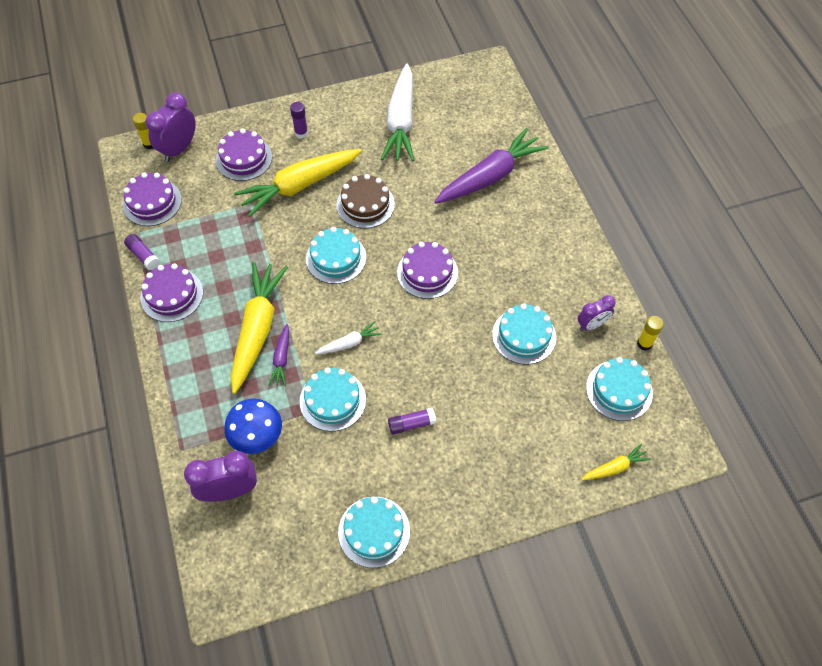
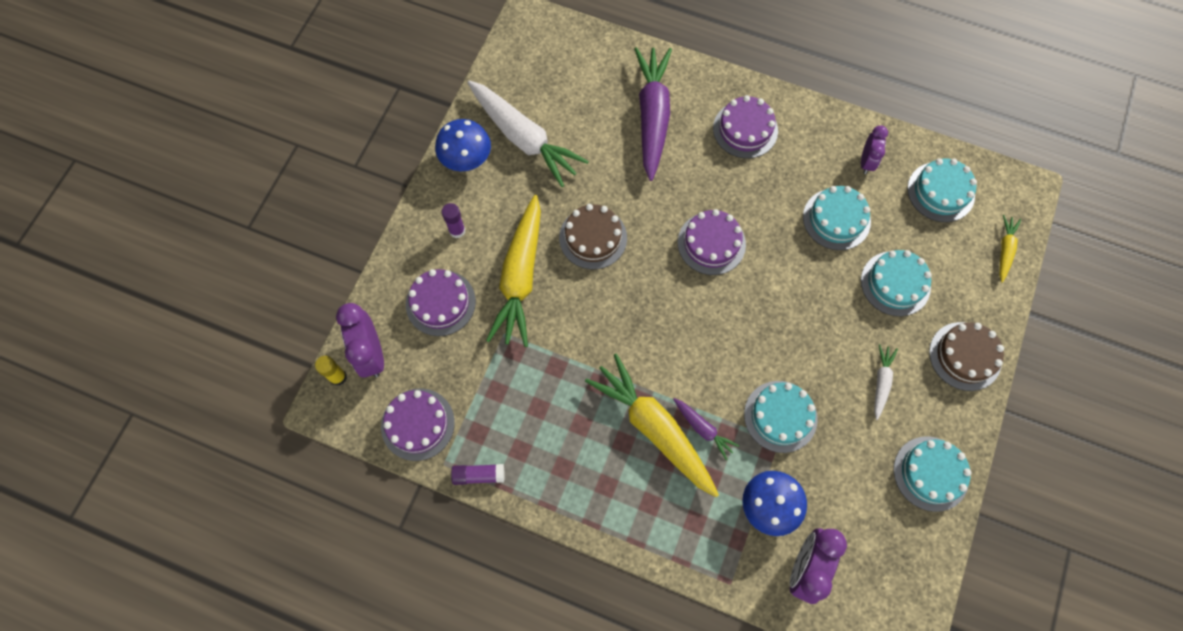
camera: 50 degrees left, 10 degrees up
(172, 295) = (549, 479): purple cake -> purple cake (745, 129)
(336, 258) = (631, 306): turquoise cake -> turquoise cake (895, 283)
(349, 343) = (733, 360): white carrot -> white carrot (881, 382)
(355, 104) = (466, 159): none -> blue mushroom
(411, 424) = (853, 369): purple glue stick -> none
(494, 495) = (965, 356): none -> brown cake
(644, 343) = (913, 139): yellow glue stick -> none

